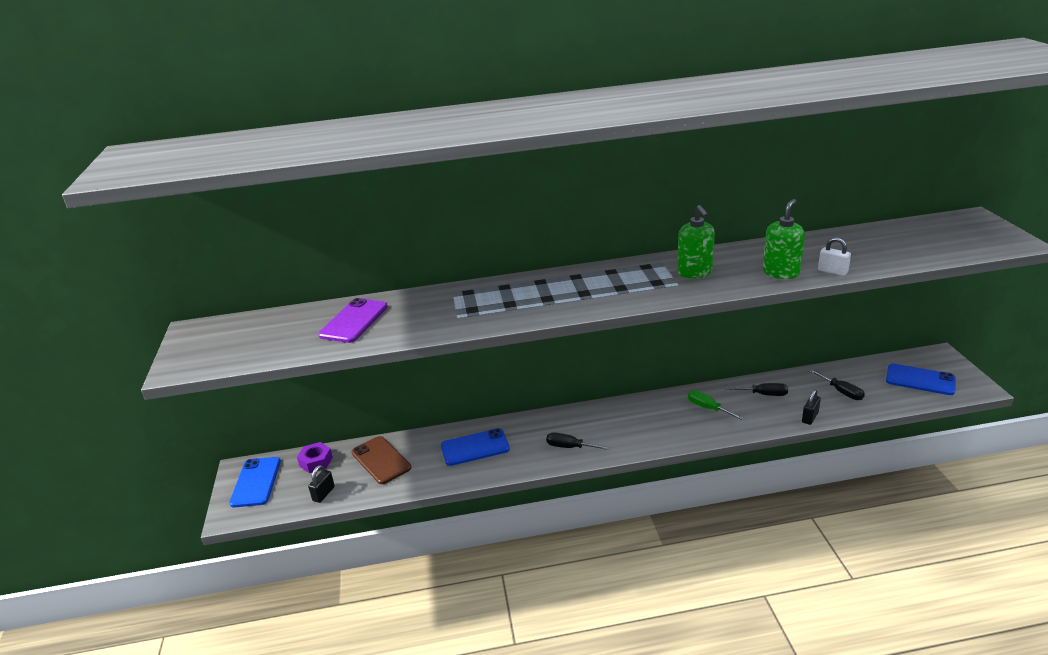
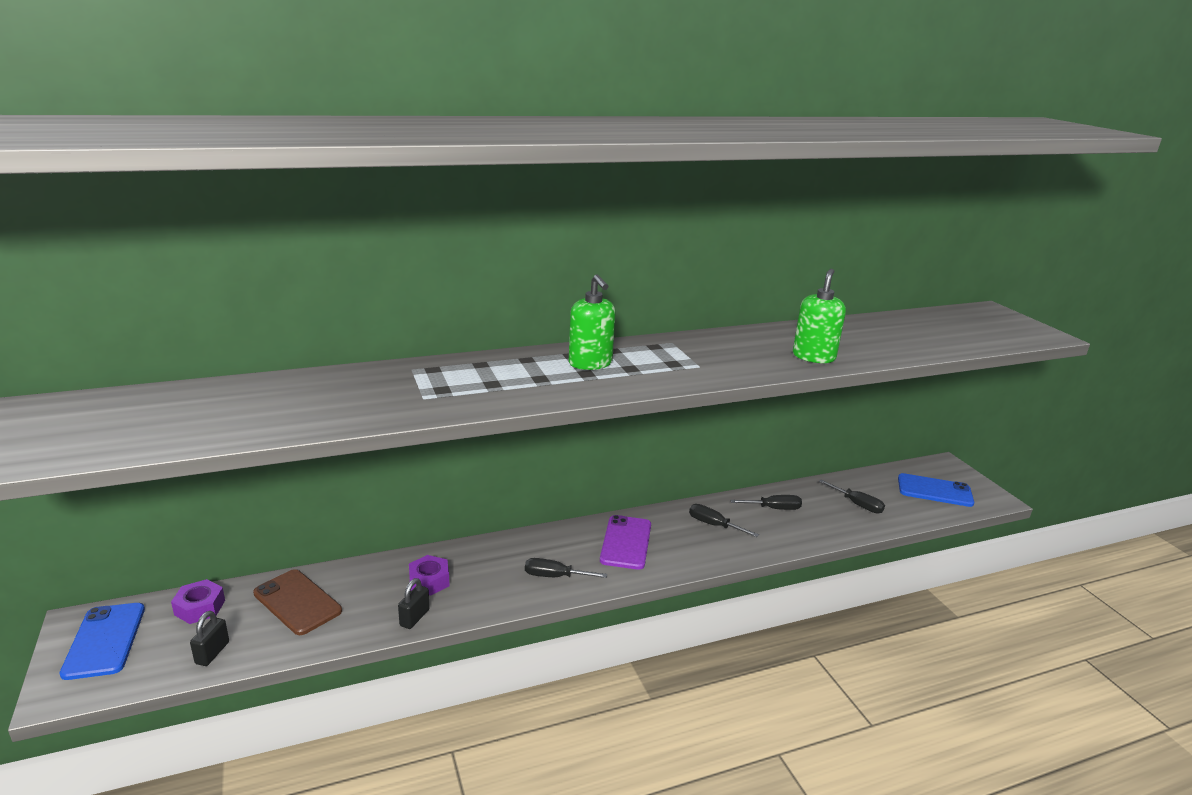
camera: 15 degrees left, 5 degrees down
(354, 321) = (274, 401): purple phone -> purple phone (626, 542)
(475, 447) = (429, 581): blue phone -> purple nut
(694, 272) = (715, 354): green soap dispenser -> green soap dispenser (590, 363)
(708, 408) = (714, 525): green screwdriver -> black screwdriver
(810, 417) = (831, 534): black padlock -> black padlock (414, 618)
(832, 271) = (870, 357): white padlock -> none

